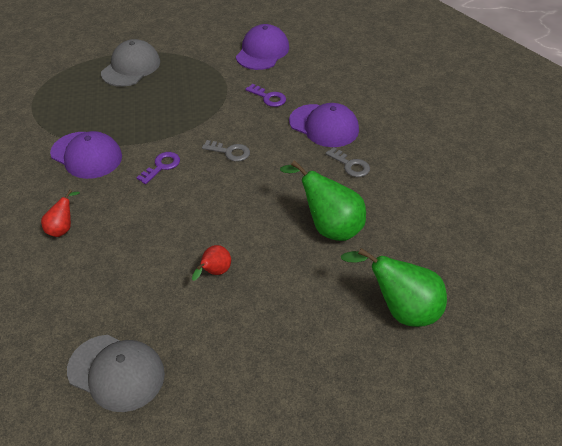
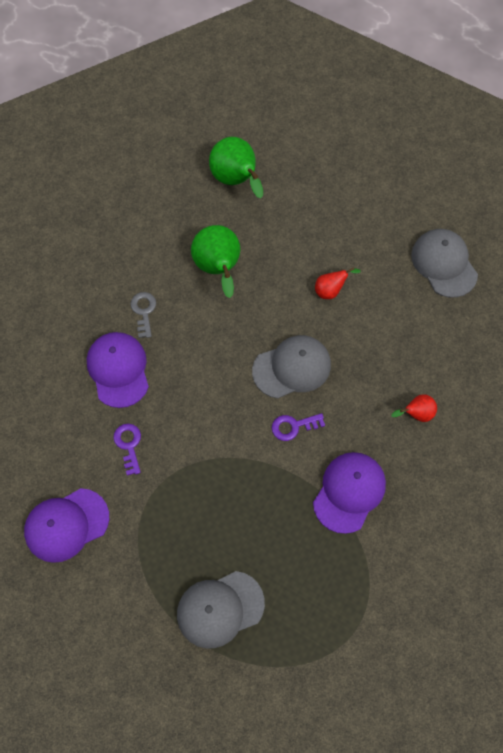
camera: 140 degrees left, 20 degrees up
(86, 155) = (349, 492): purple cap -> purple cap turned 45 degrees clockwise
(196, 199) = (292, 368): none -> grey cap
(230, 152) = (224, 400): grey key -> none

